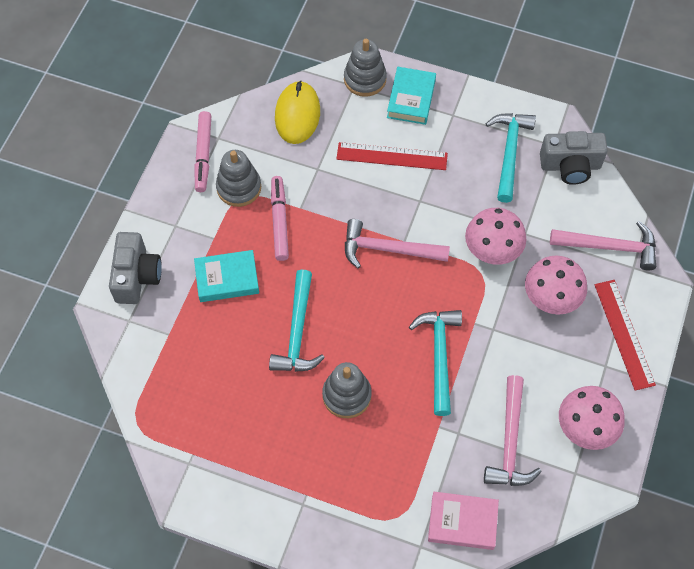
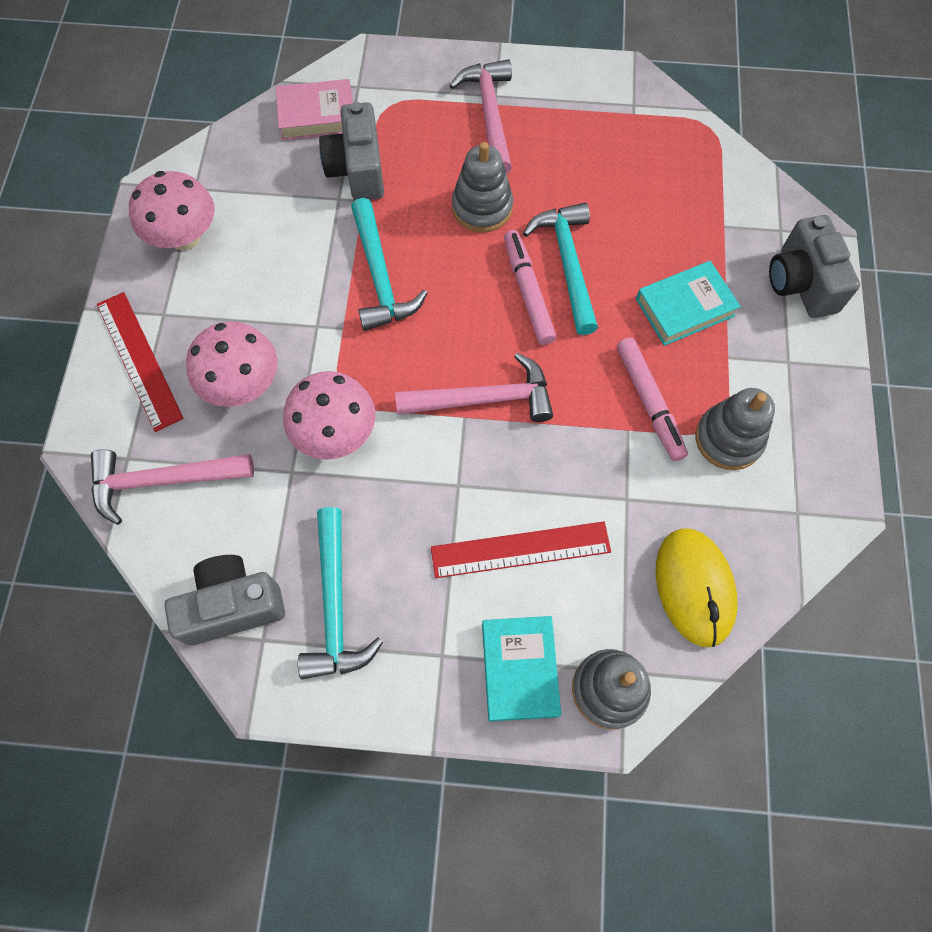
camera: 165 degrees right, 5 degrees up
(203, 155) = (804, 478): pink marker -> pink marker (528, 292)
(438, 456) = (357, 170): none -> grey camera
(510, 441) = (275, 203): pink hammer -> pink hammer (489, 115)

